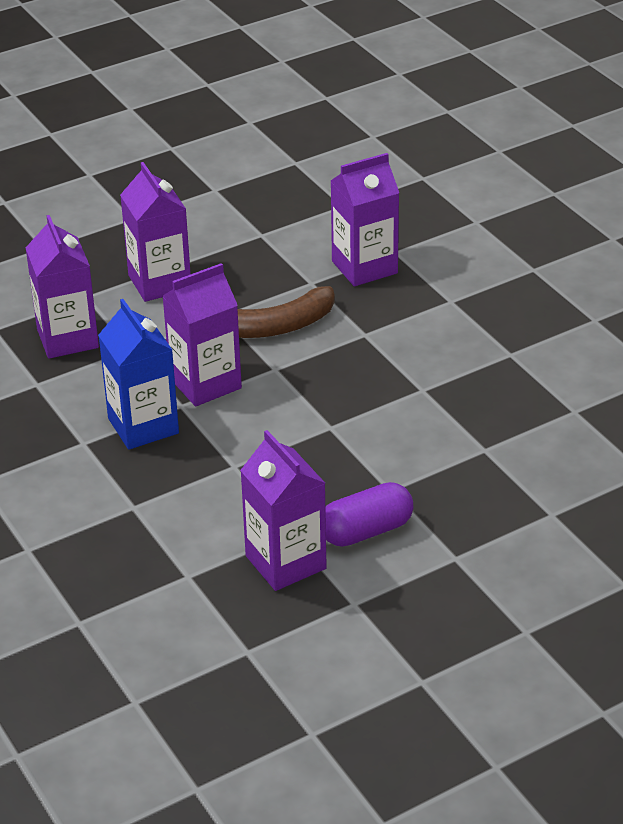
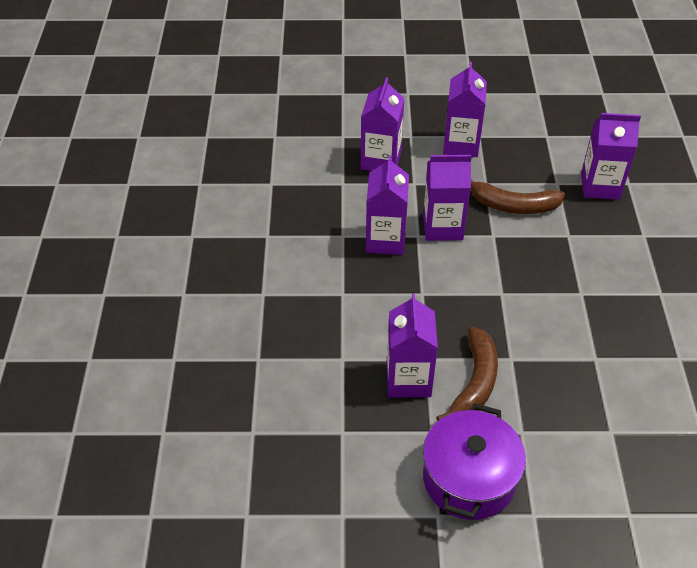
camera: 30 degrees right, 10 degrees up
(143, 426) = (385, 240): blue carton -> purple carton
(366, 531) = (475, 382): purple capsule -> brown banana
(430, 630) = (469, 478): none -> purple pot

